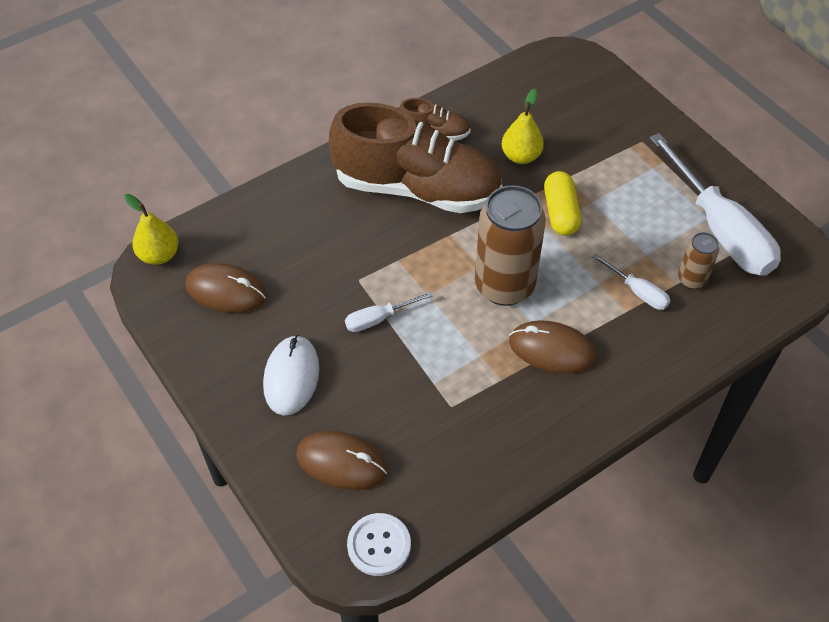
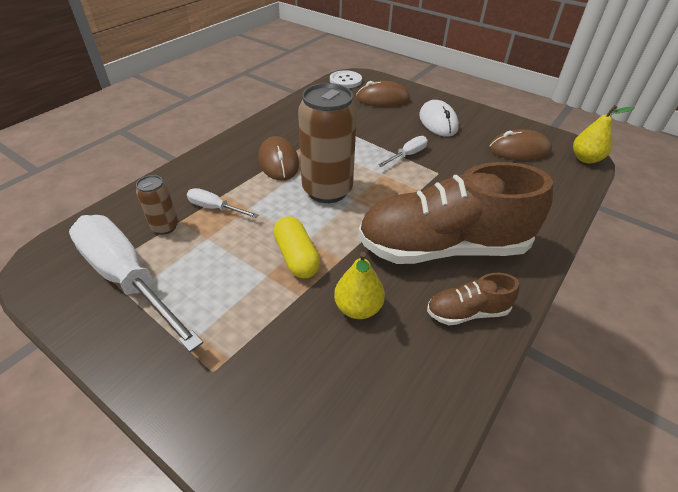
camera: 160 degrees right, 10 degrees down
(552, 350) = (278, 162): brown mouse -> brown mouse turned 75 degrees clockwise

